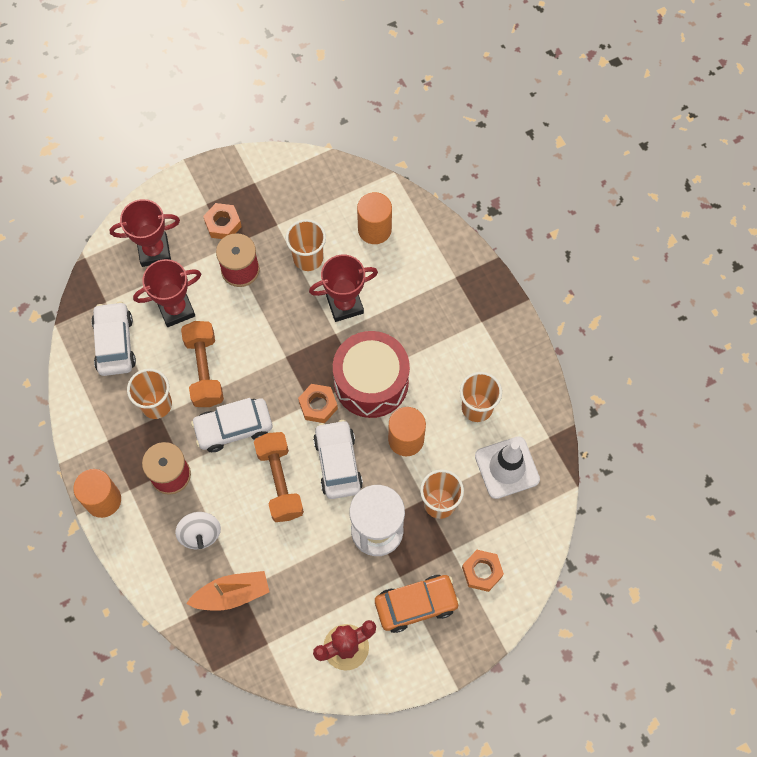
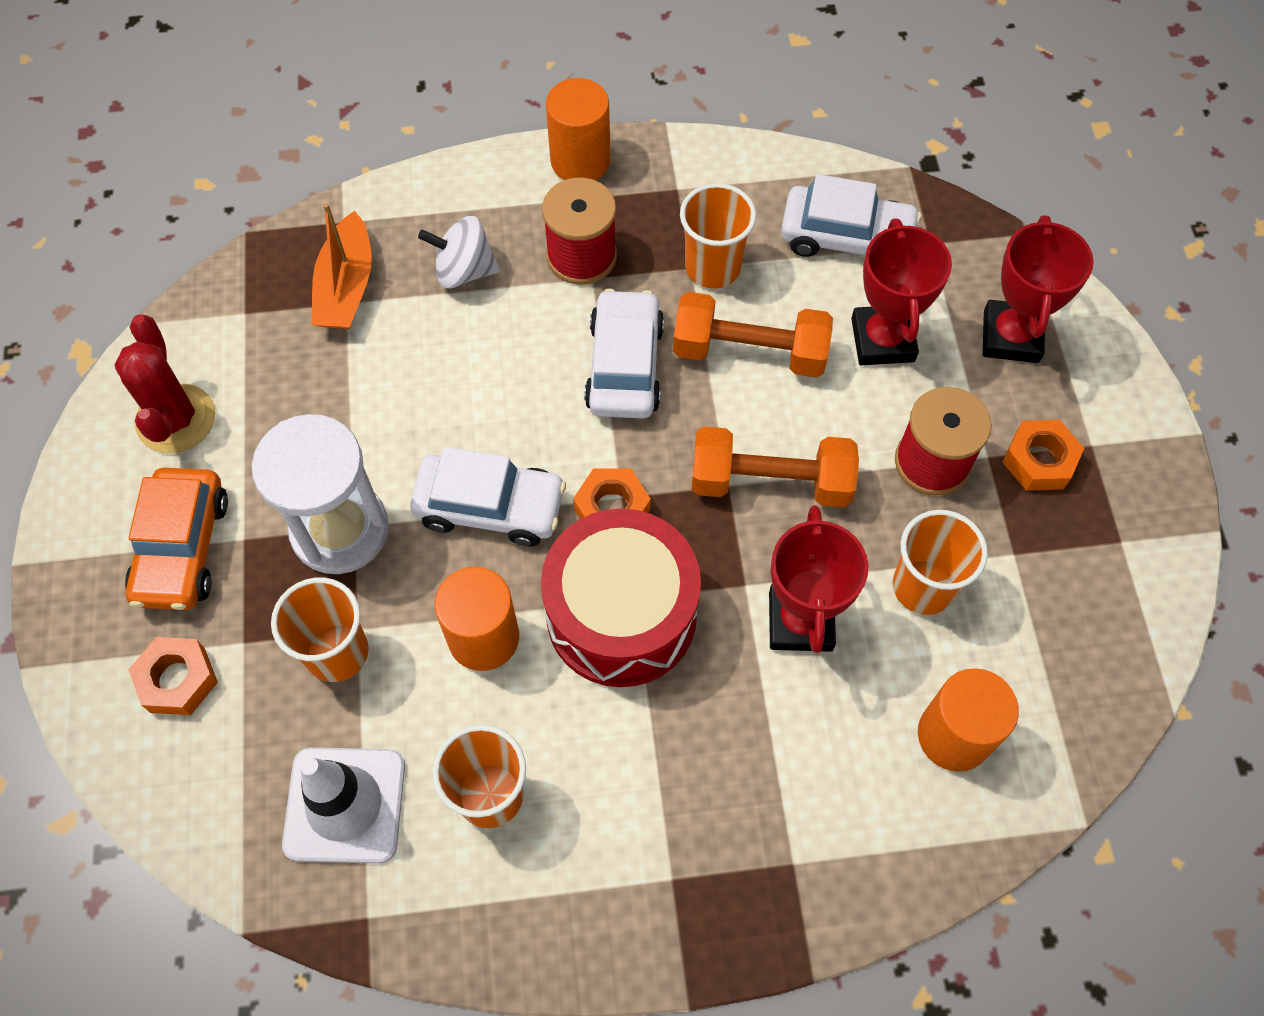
camera: 110 degrees right, 5 degrees down
(279, 481) = (498, 406): orange dumbbell -> orange dumbbell (770, 482)

